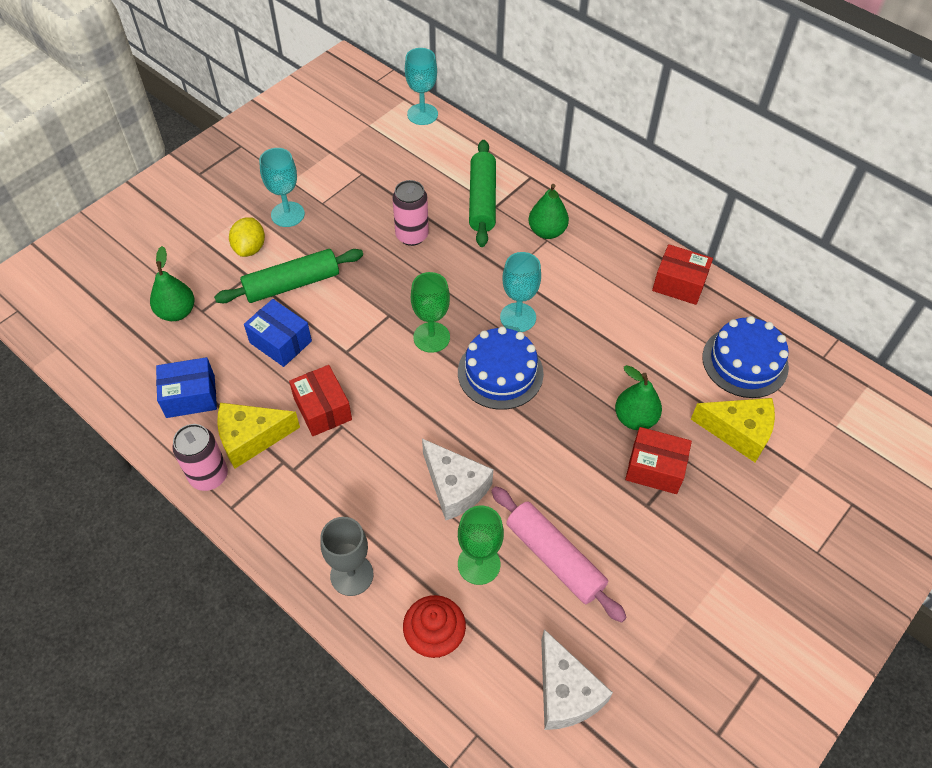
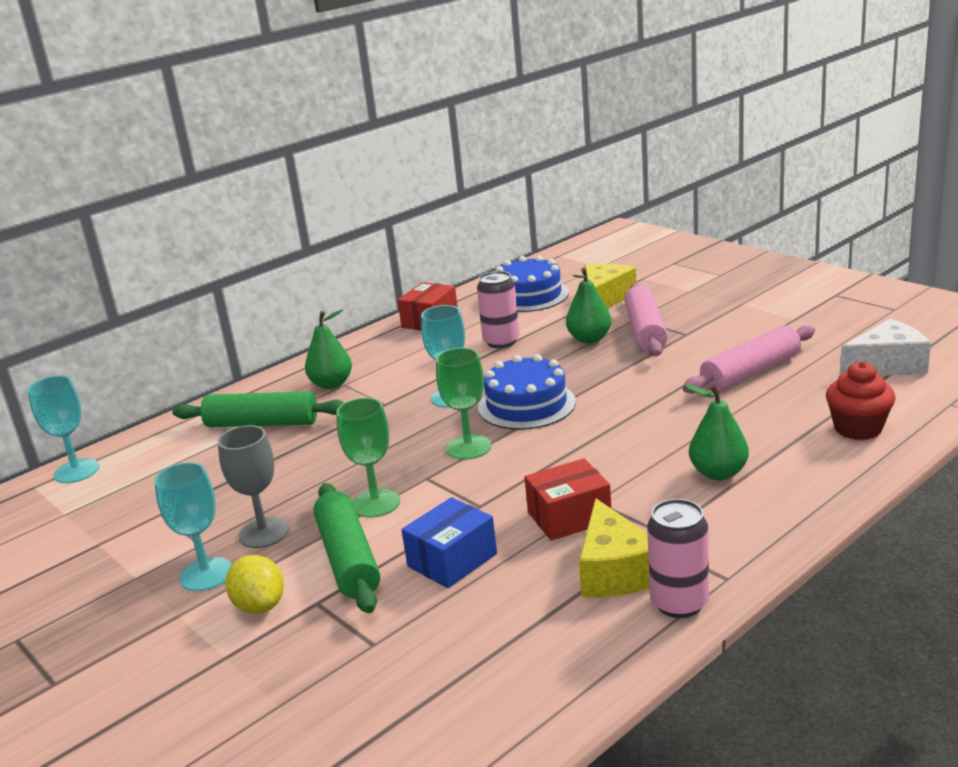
camera: 80 degrees left, 30 degrees down
(177, 312) = (368, 672): green pear -> green pear (718, 473)
(190, 396) = (540, 637): blue box -> none
(250, 248) = (260, 606): yellow lemon -> yellow lemon turned 45 degrees clockwise
(351, 575) = (801, 481): grey goblet -> grey goblet (264, 533)
(412, 235) = (298, 468): pink can -> pink can (501, 342)
(455, 487) = (677, 425): white cheese -> none
(479, 564) = (767, 409): green goblet -> green goblet (376, 503)
(655, 468) = (645, 331): red box -> pink rolling pin

